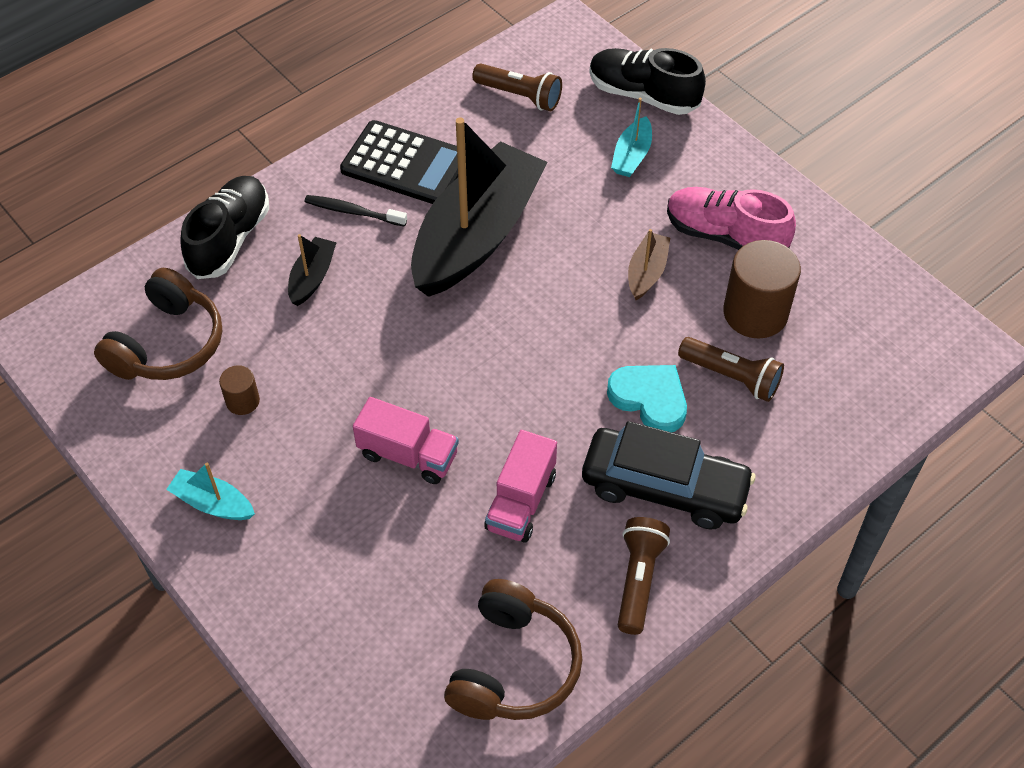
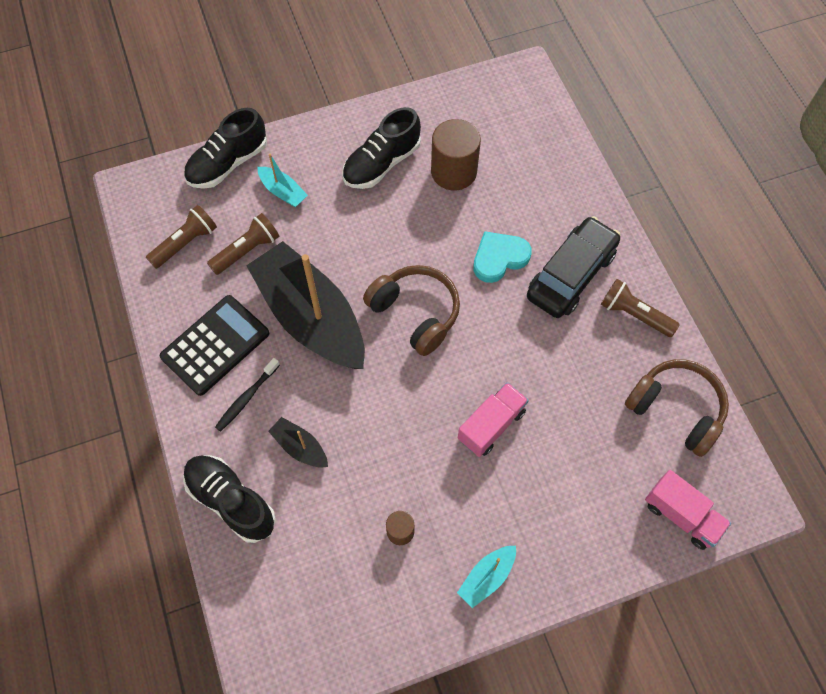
camera: 70 degrees left, 10 degrees up
(167, 344) = (320, 578): brown headphones -> brown headphones (415, 313)
(521, 501) = (554, 364): pink truck -> pink truck (681, 515)
(646, 272) = (393, 221): brown boat -> none
(725, 236) = (382, 163): pink shoe -> black shoe
(732, 377) = (499, 205): brown flashlight -> brown flashlight (247, 250)

